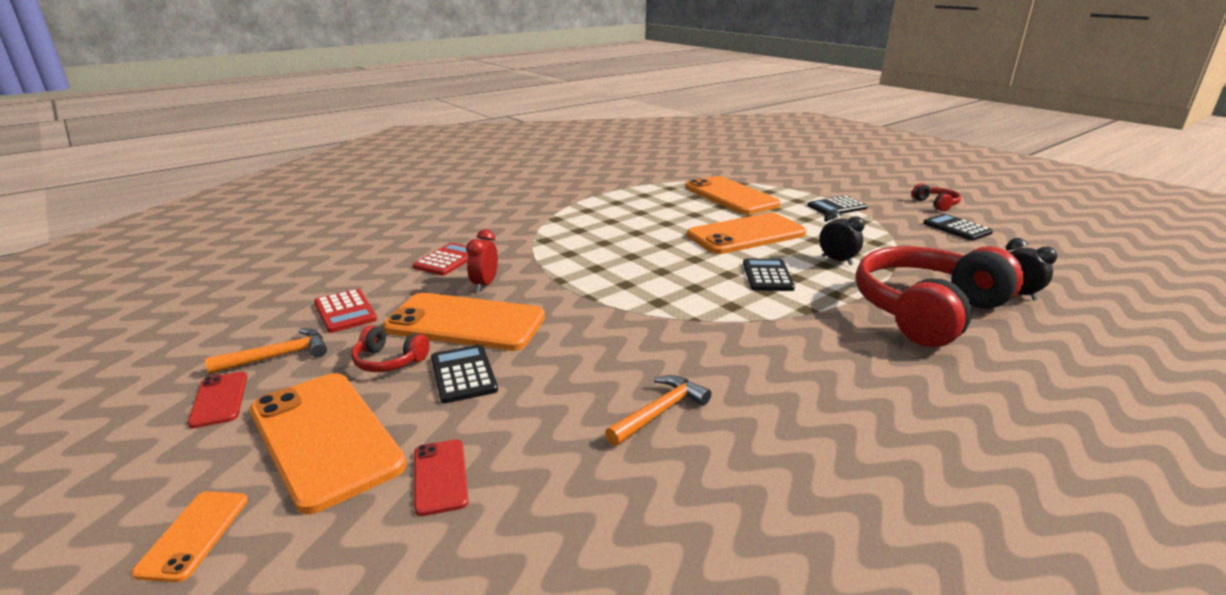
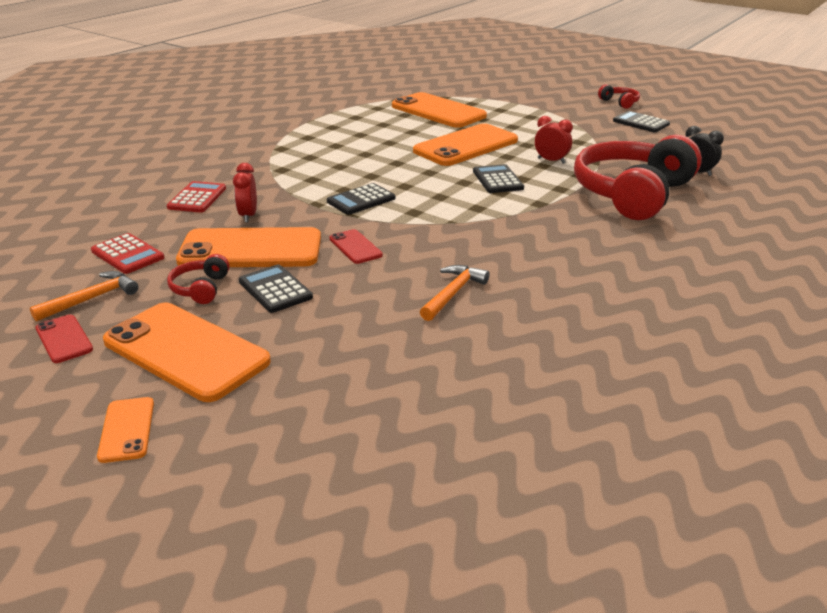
camera: 15 degrees left, 5 degrees up
(389, 361) = (201, 288): red headphones -> red headphones turned 90 degrees clockwise
(440, 476) = (302, 361): red phone -> red phone (355, 247)
(837, 207) = (536, 113): black calculator -> black calculator (361, 200)
(837, 261) = (551, 161): black clock -> red clock

